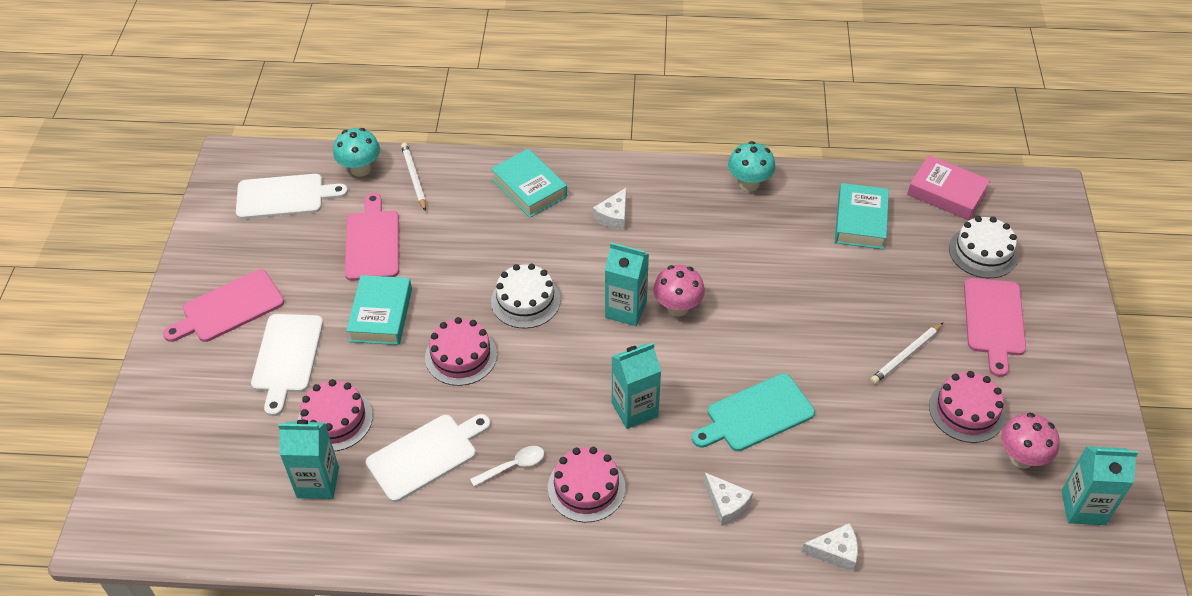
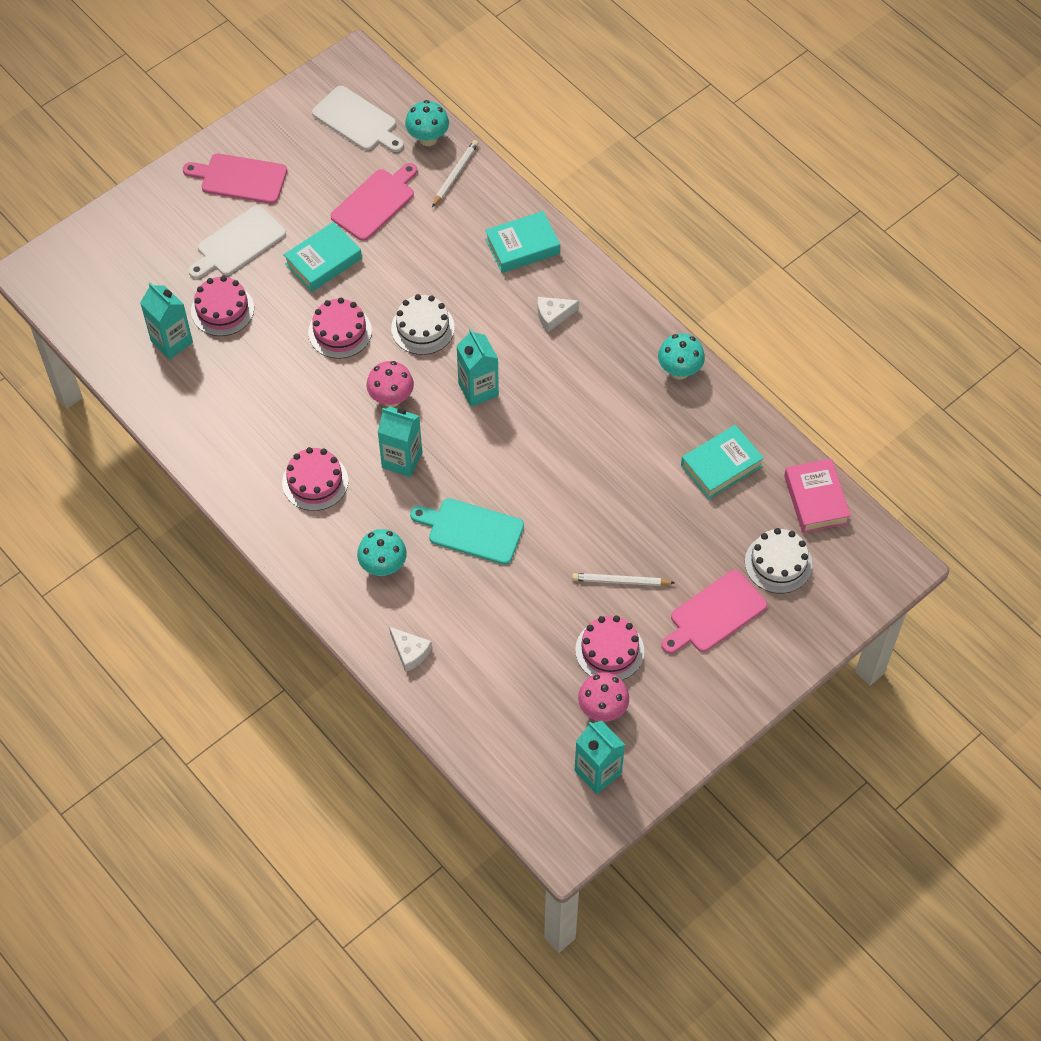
camera: 45 degrees right, 10 degrees up
(426, 455) = (248, 379): white cutting board -> none
(513, 466) = (289, 430): white spoon -> none
(529, 188) = (522, 246): turquoise book -> turquoise book turned 60 degrees clockwise
(677, 307) = (513, 417): pink mushroom -> pink mushroom (391, 398)
(726, 504) = (383, 566): white cheese -> turquoise mushroom

